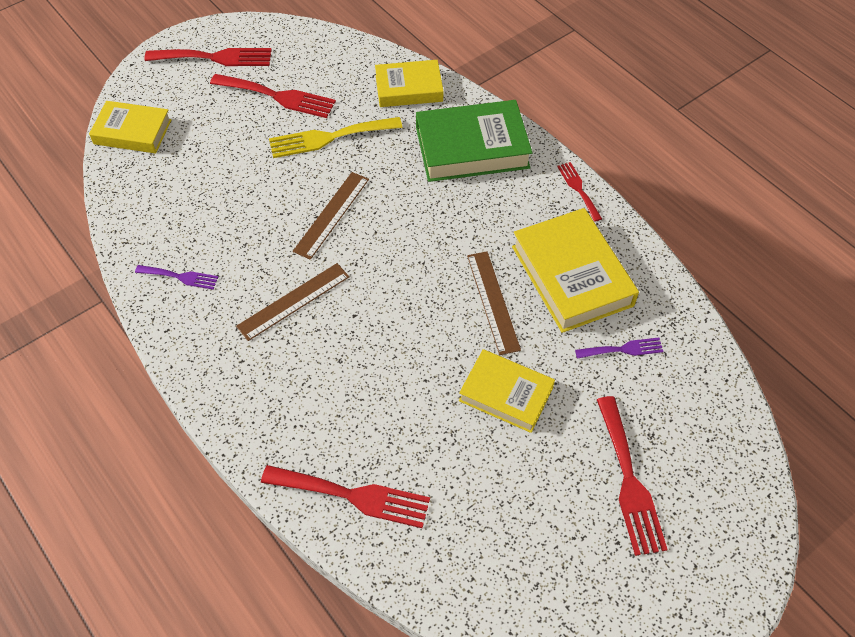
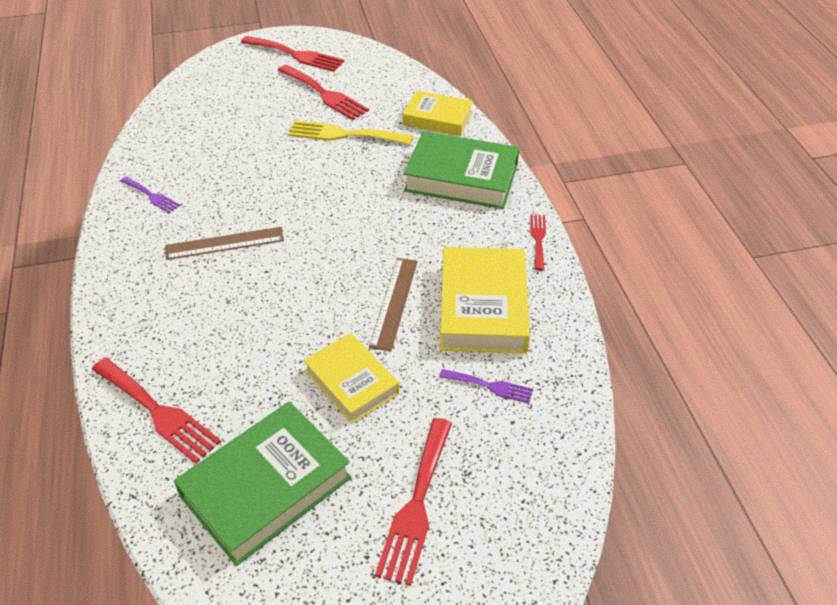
camera: 25 degrees right, 10 degrees down
(132, 132) = (195, 87): yellow book -> none
(331, 214) = (304, 190): brown ruler -> none
(497, 521) = (266, 487): none -> green book

